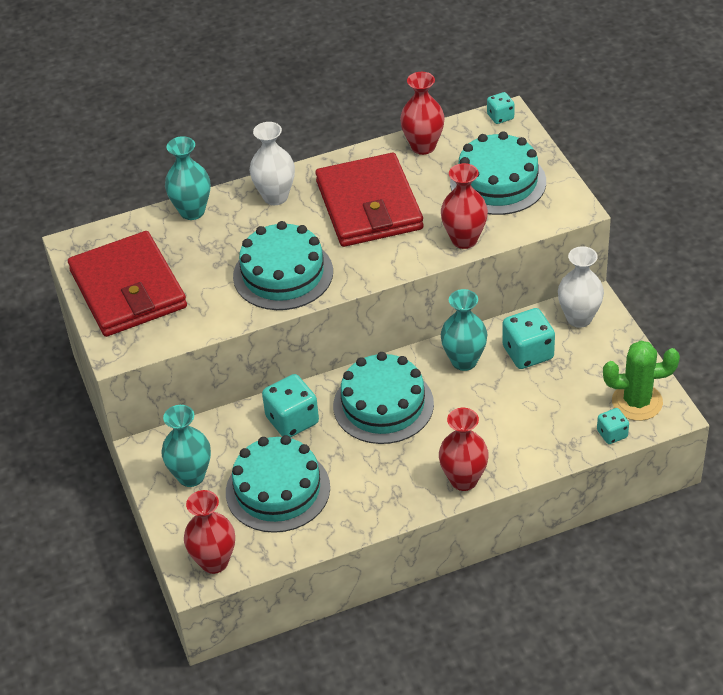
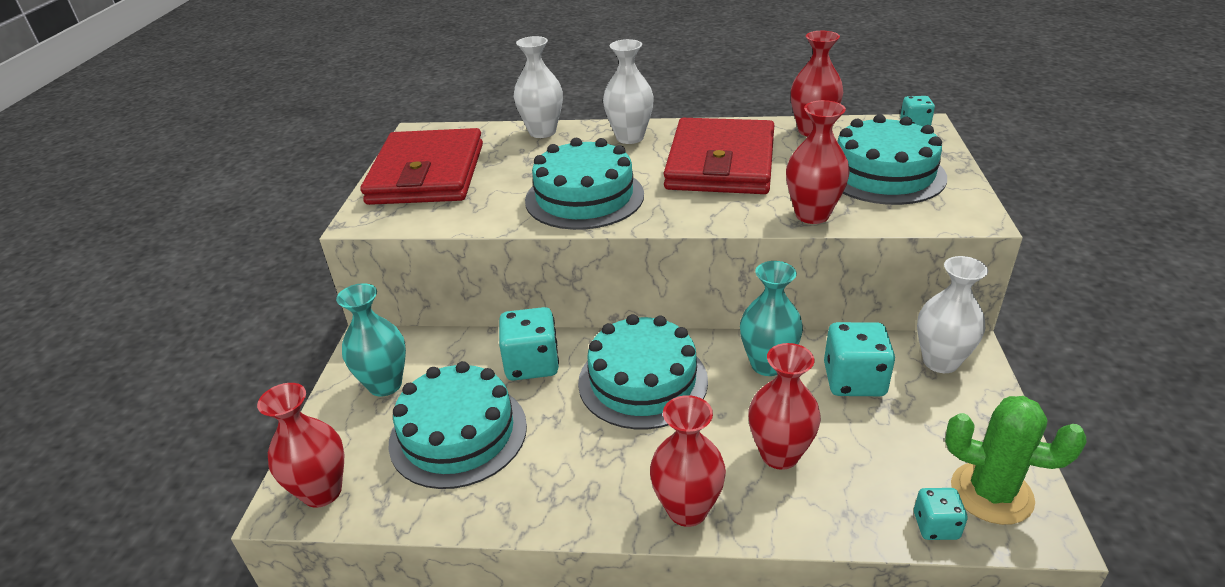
camera: 25 degrees right, 10 degrees down
(192, 211) = (542, 132): turquoise vase -> white vase
(503, 424) = (779, 454): none -> red vase

